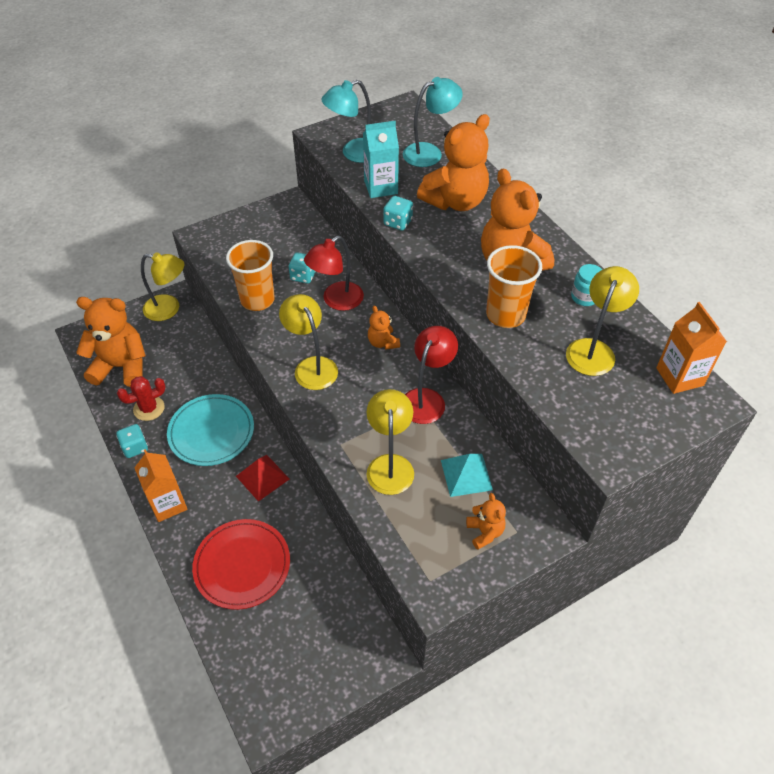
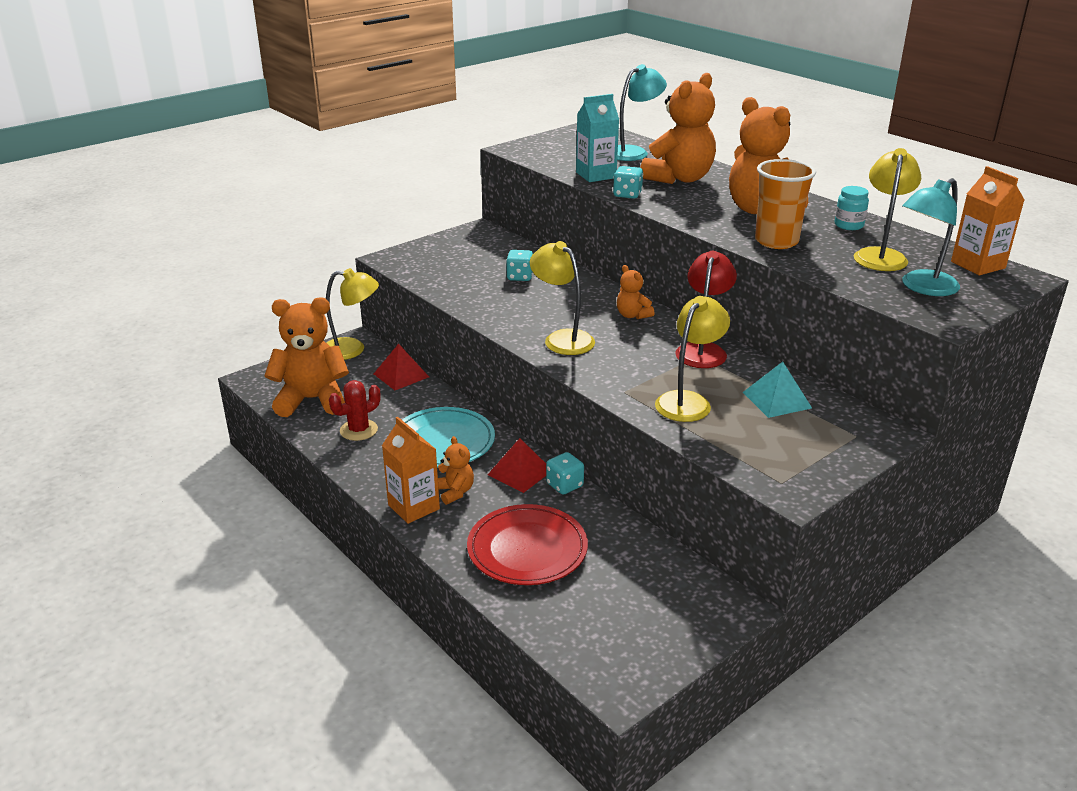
camera: 10 degrees left, 20 degrees down
(135, 447) = (354, 464): turquoise dice -> turquoise dice (564, 485)
(200, 346) = (401, 375): none -> red pyramid
(257, 300) = (476, 297): orange cup -> none
(336, 301) = (566, 291): red lamp -> none
(353, 153) = (554, 157): turquoise lamp -> turquoise lamp (922, 287)
(390, 465) = (688, 401): yellow lamp -> yellow lamp turned 45 degrees clockwise
(485, 532) = (821, 439): orange teddy bear -> orange teddy bear (455, 492)

